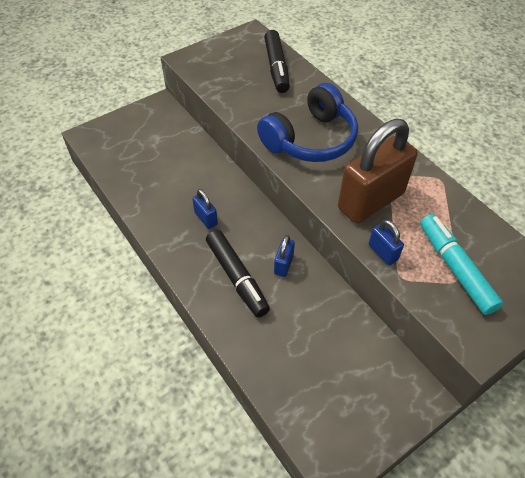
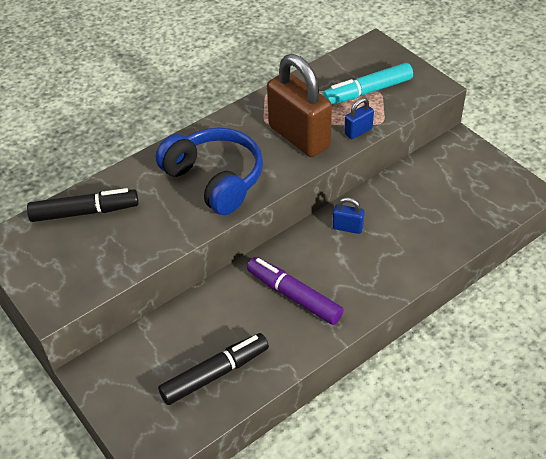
camera: 90 degrees left, 5 degrees down
(206, 218) = (294, 296): blue padlock -> purple marker
(237, 277) = (368, 263): black marker -> black marker (215, 374)

